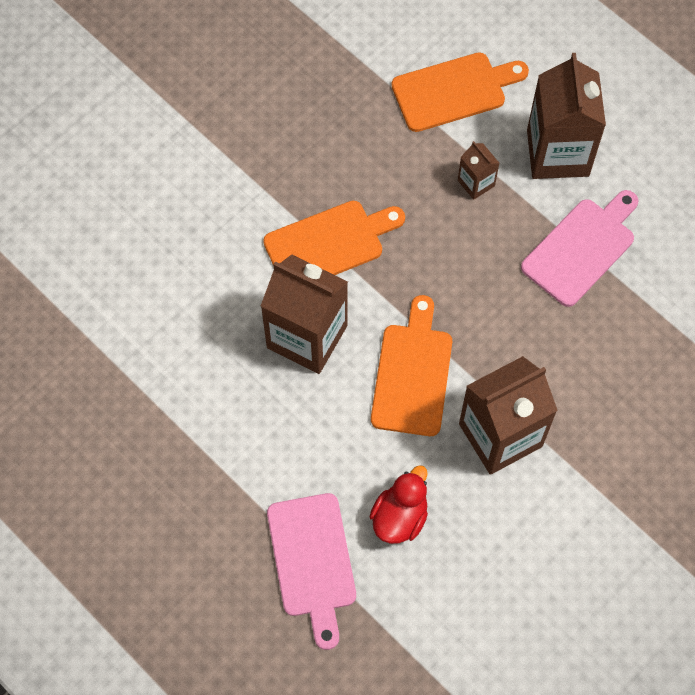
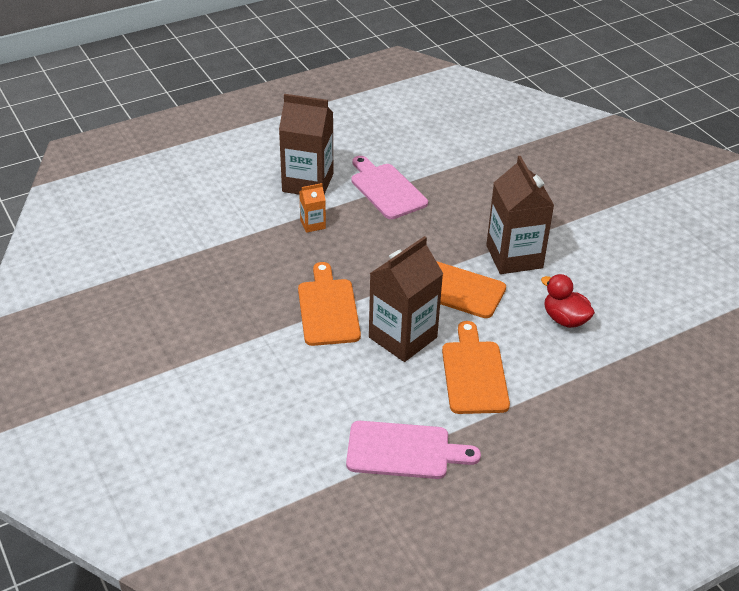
camera: 75 degrees left, 25 degrees down
(312, 561) = (590, 373): pink cutting board -> pink cutting board (404, 451)
(454, 91) = (231, 218): orange cutting board -> orange cutting board (474, 373)
(476, 183) = (313, 224): brown carton -> orange carton

